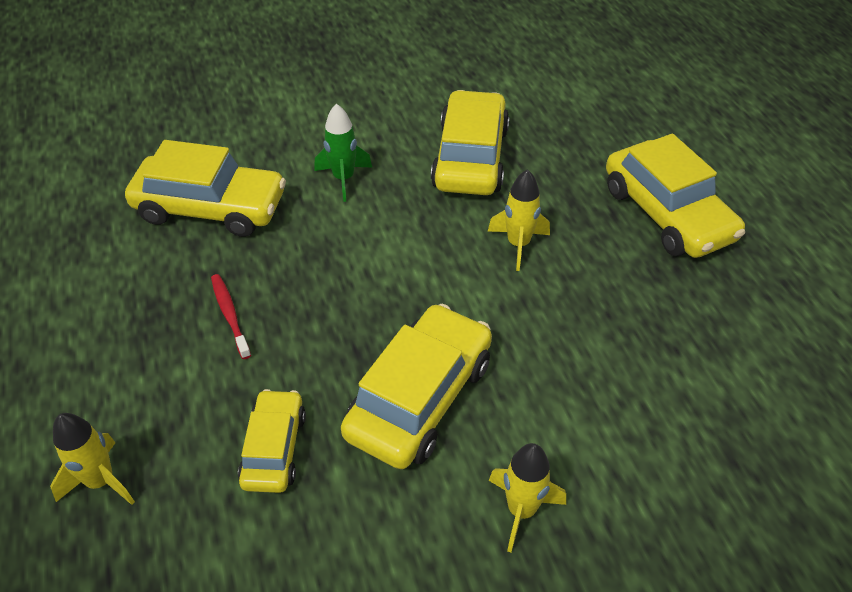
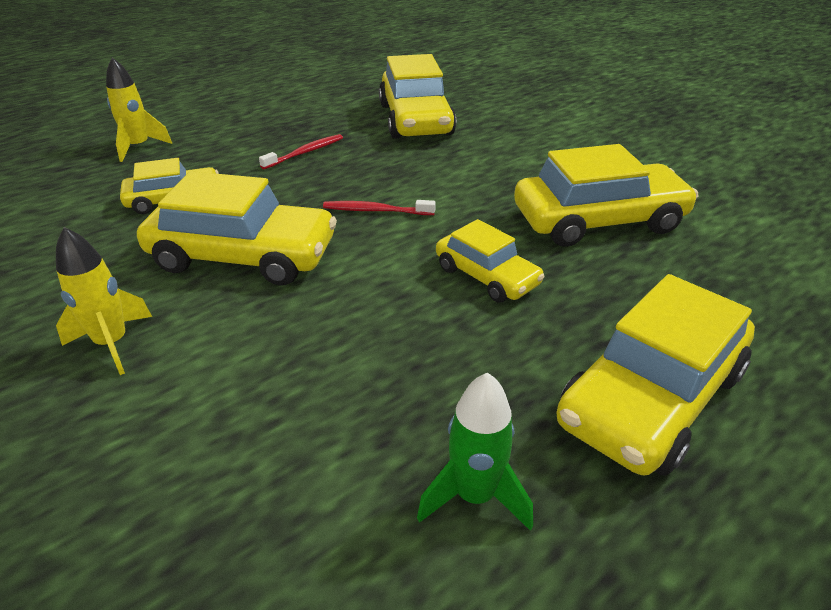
camera: 70 degrees right, 10 degrees down
(343, 179) = (499, 162): green rocket -> green rocket (475, 496)
(387, 285) = (376, 211): none -> red toothbrush
(518, 244) = (487, 276): yellow rocket -> yellow car

